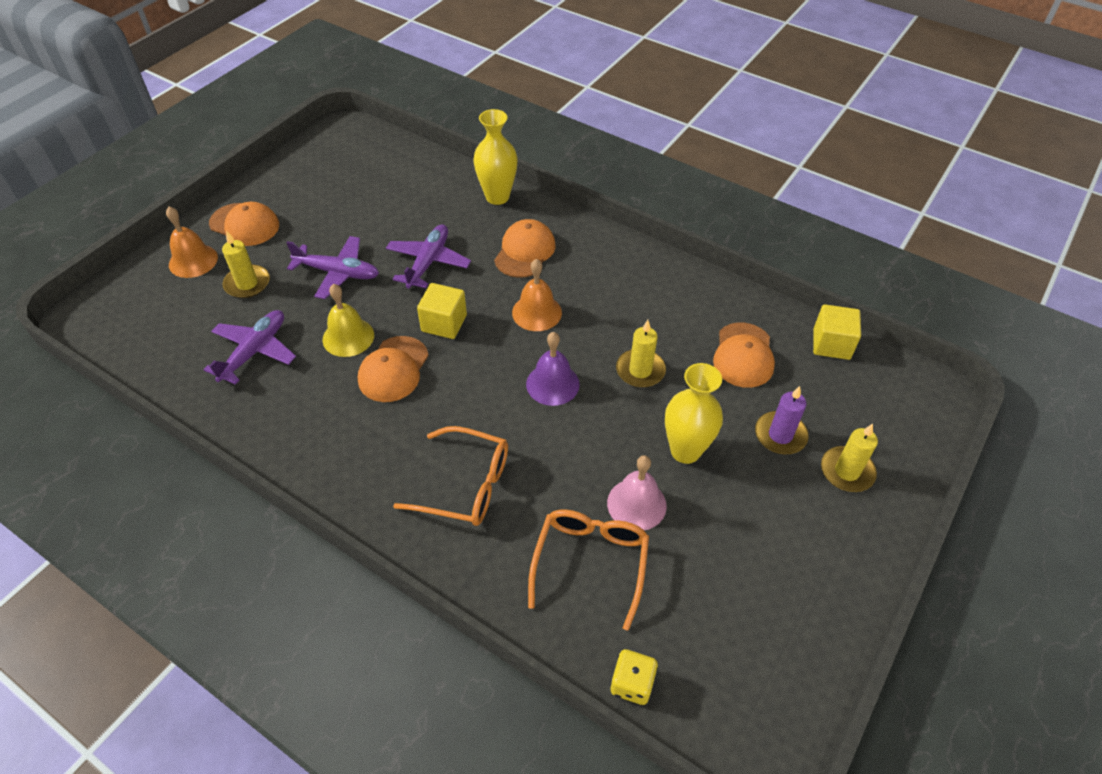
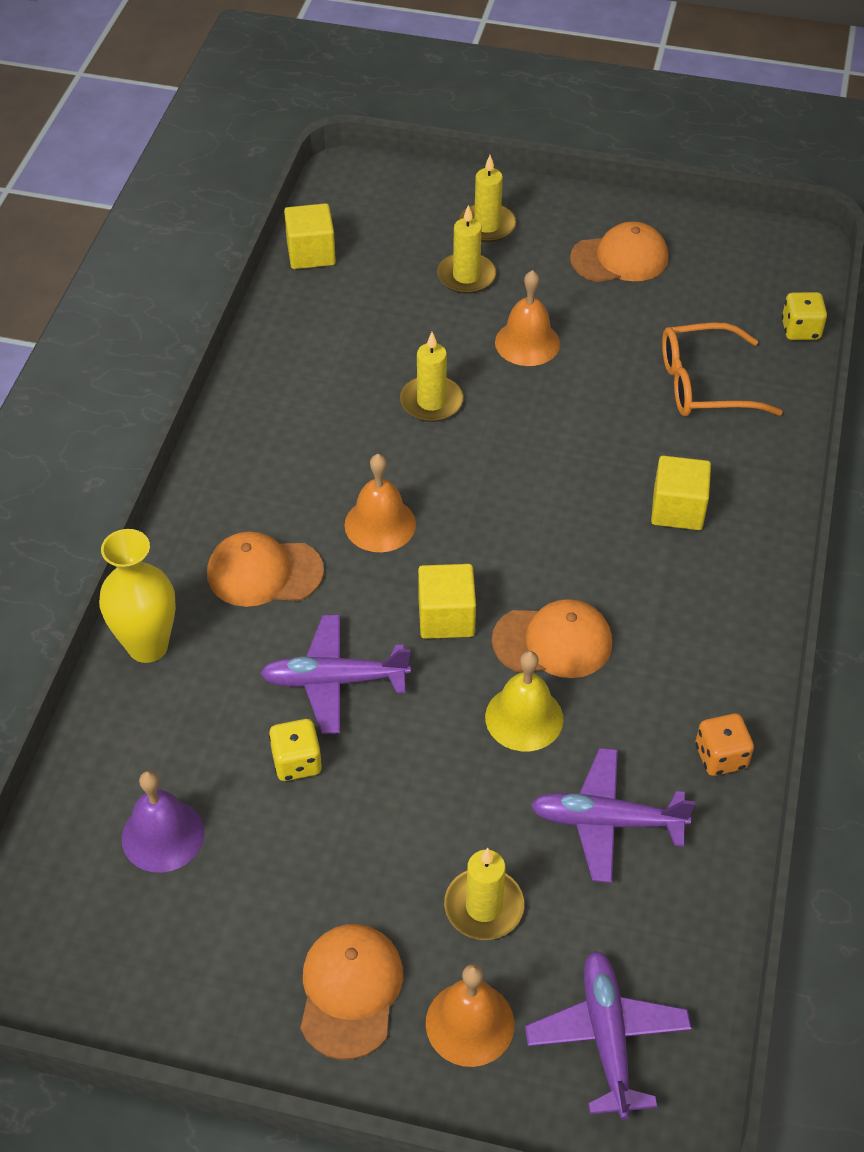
camera: 110 degrees left, 0 degrees up
(253, 424) = (720, 757): none -> orange dice
(338, 273) = (406, 789): purple plane -> purple plane (607, 1037)
(385, 236) = (297, 762): none -> yellow dice
(465, 485) = (677, 509): orange glasses -> yellow cube
(552, 384) = (493, 475): purple bell -> purple bell (163, 835)
(636, 504) = (616, 366): pink bell -> none
(685, 451) = (527, 343): yellow vase -> orange bell
(743, 355) = (363, 320): orange cap -> orange cap (620, 258)
(780, 435) = (466, 276): purple candle -> yellow candle

